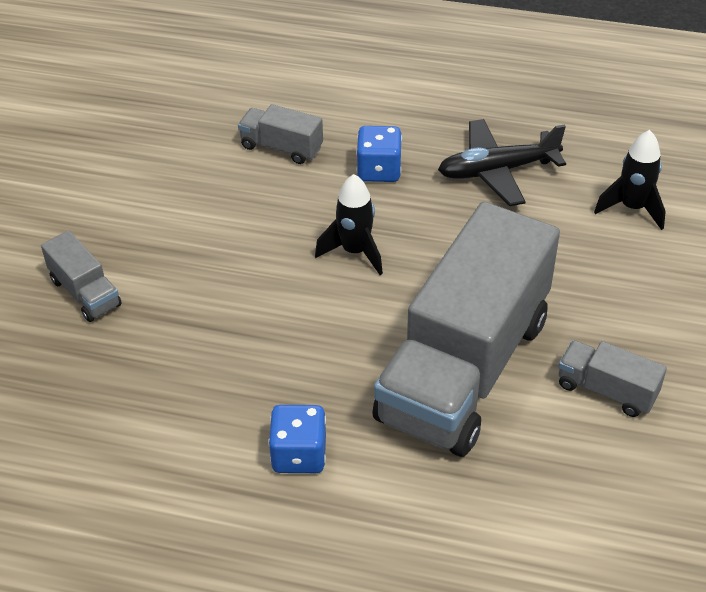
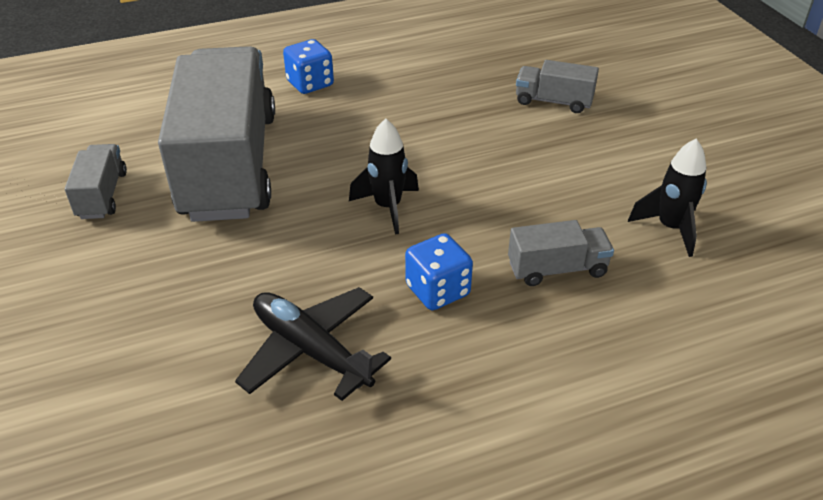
camera: 145 degrees right, 5 degrees down
(497, 171) = (311, 350): black plane -> black plane turned 90 degrees counterclockwise
(606, 390) = (102, 195): grey truck -> grey truck turned 90 degrees counterclockwise
(632, 208) = (128, 376): black rocket -> black rocket (670, 228)

